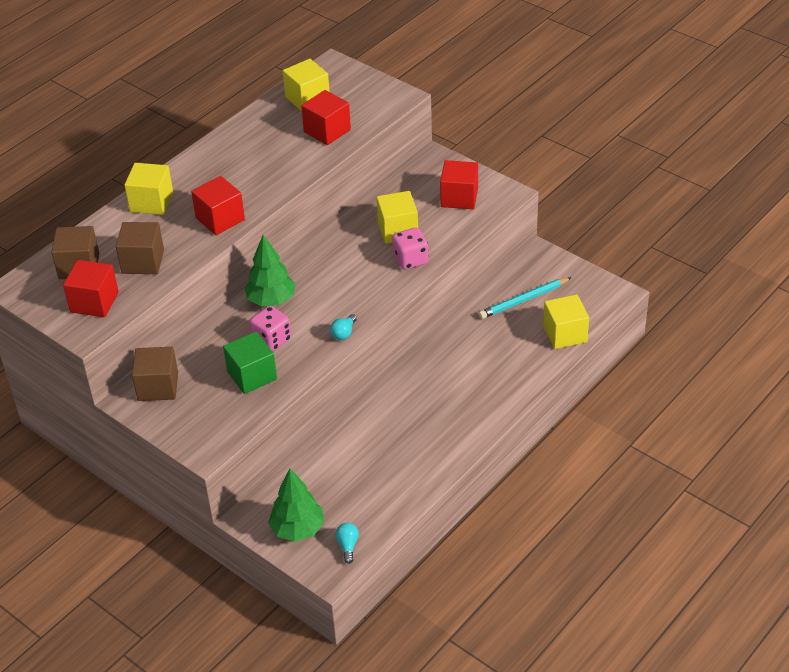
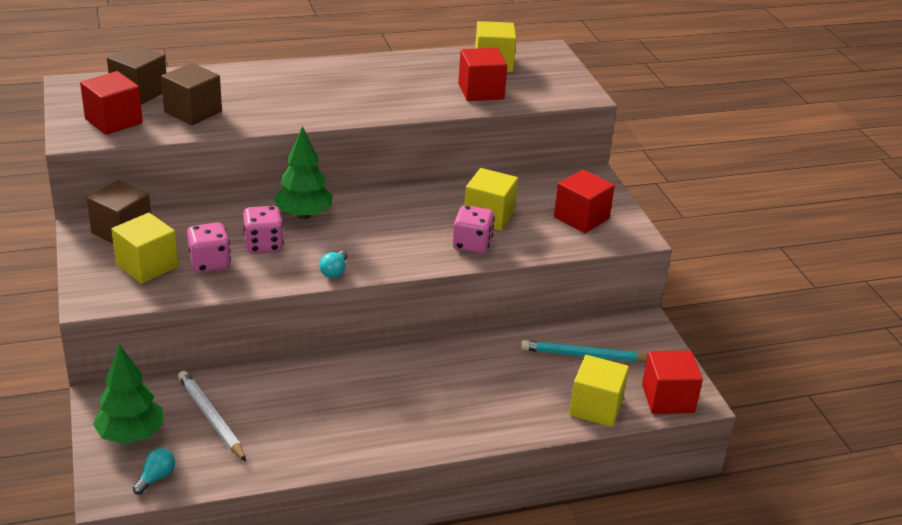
camera: 30 degrees right, 10 degrees down
(151, 202) = (260, 76): yellow cube -> yellow cube (147, 266)
(220, 219) = (299, 111): red cube -> red cube (668, 398)
(252, 375) = (209, 263): green cube -> pink dice
(335, 486) = (211, 417): none -> white pencil
(344, 333) = (334, 272): turquoise light bulb -> turquoise light bulb turned 45 degrees counterclockwise

